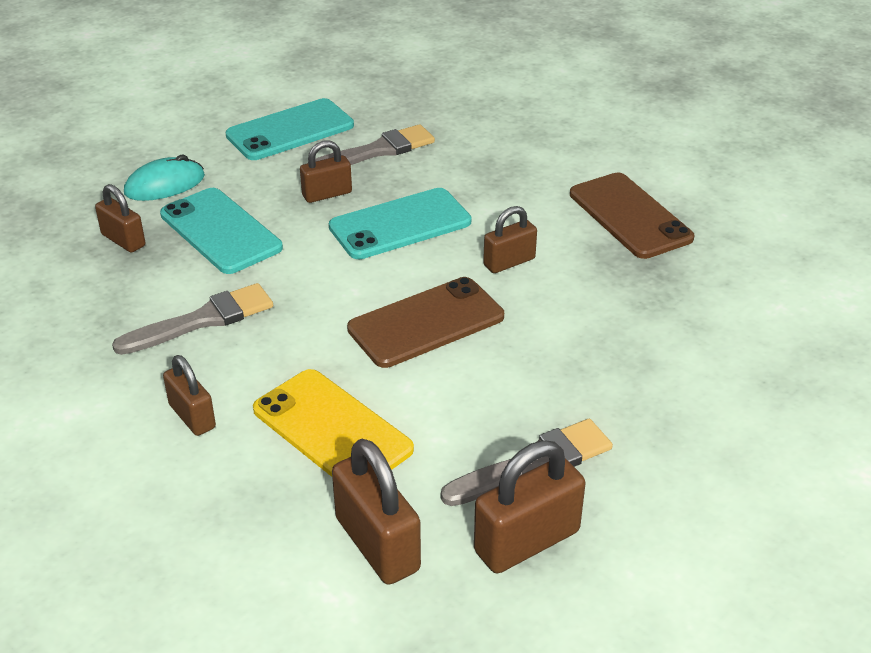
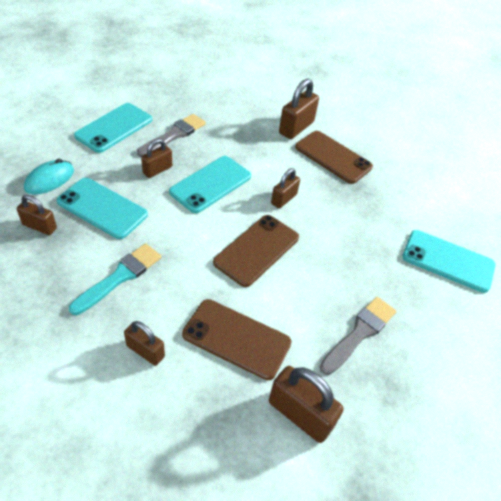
camera: 25 degrees left, 10 degrees up
(202, 320) = (120, 277): grey brush -> turquoise brush
(332, 429) = (236, 338): yellow phone -> brown phone
(527, 541) = (380, 387): brown padlock -> brown padlock (296, 128)
(756, 397) = (448, 261): none -> turquoise phone

